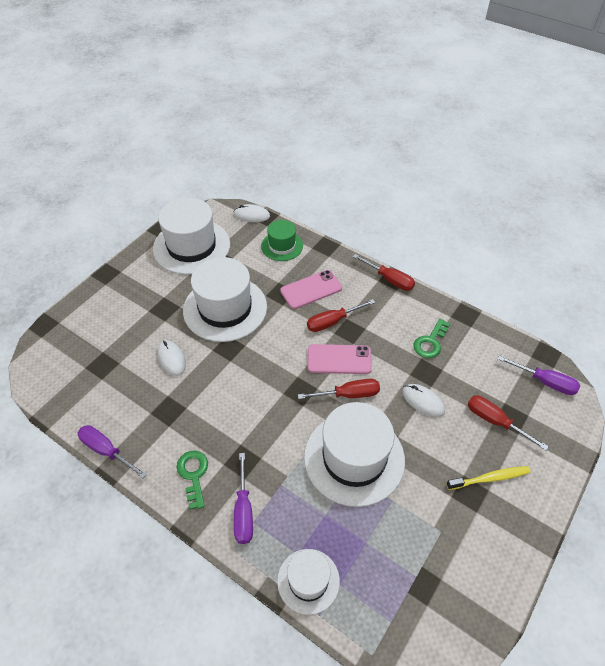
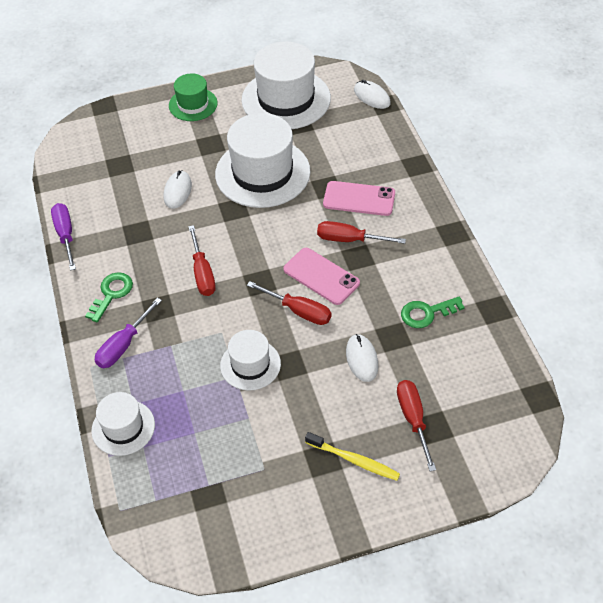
camera: 40 degrees right, 0 degrees up
(282, 246) = (372, 142): green hat -> green hat (193, 104)
(354, 458) = (250, 364): white hat -> white hat, size x0.55
(390, 280) = (448, 232): red screwdriver -> red screwdriver (202, 274)
(545, 382) = (507, 420): purple screwdriver -> none

